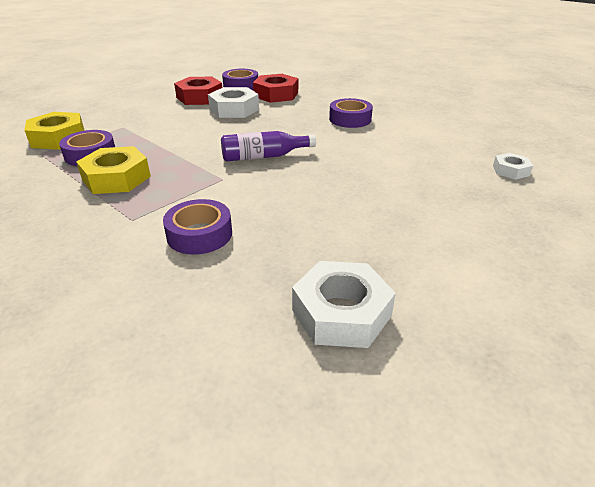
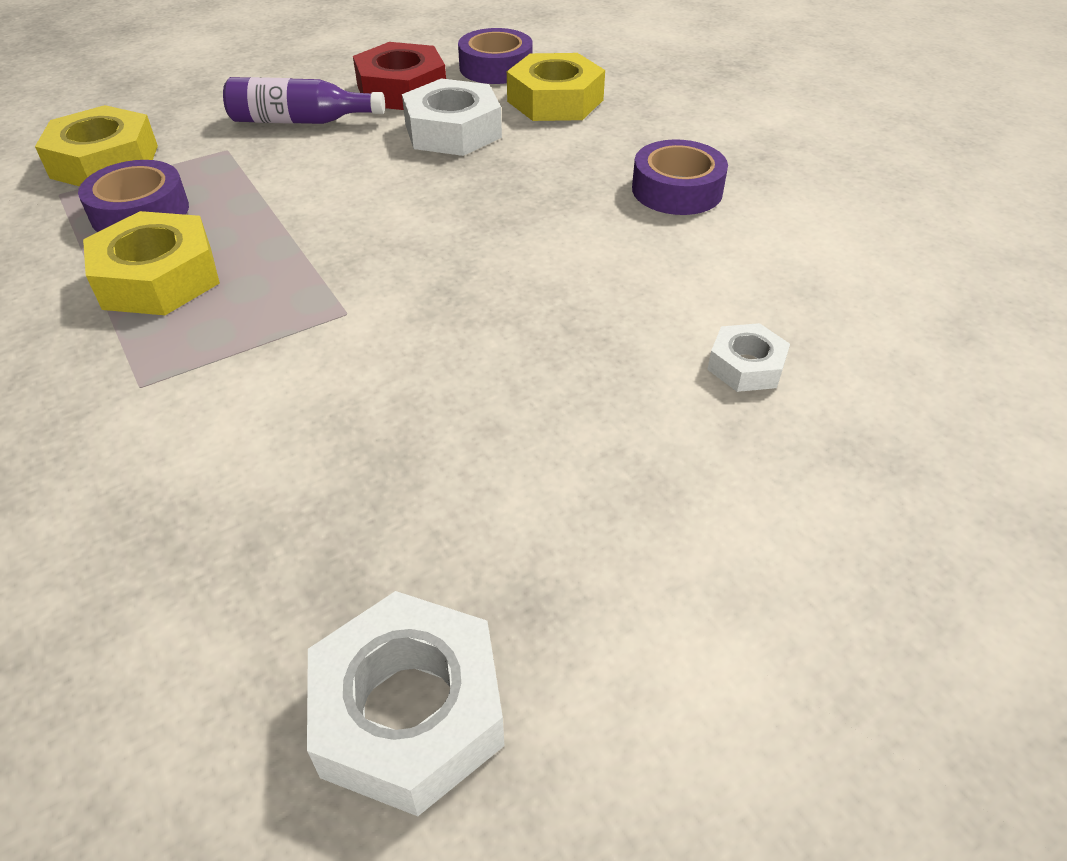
camera: 15 degrees right, 10 degrees up
(199, 234) = (240, 448): purple tape -> none
(263, 156) = (452, 267): purple bottle -> purple bottle (300, 121)
(276, 94) = (555, 101): red nut -> yellow nut
(510, 170) = (970, 396): white nut -> white nut (746, 366)

